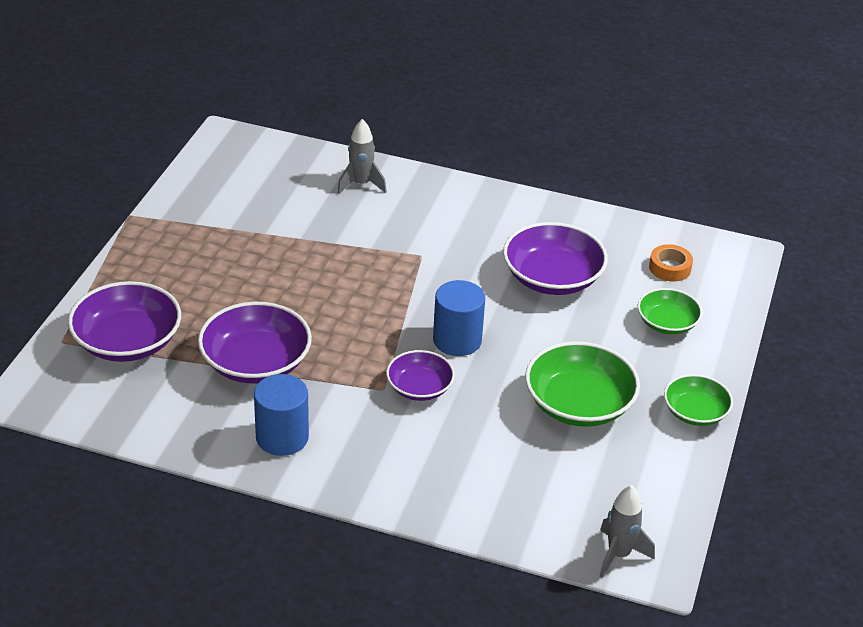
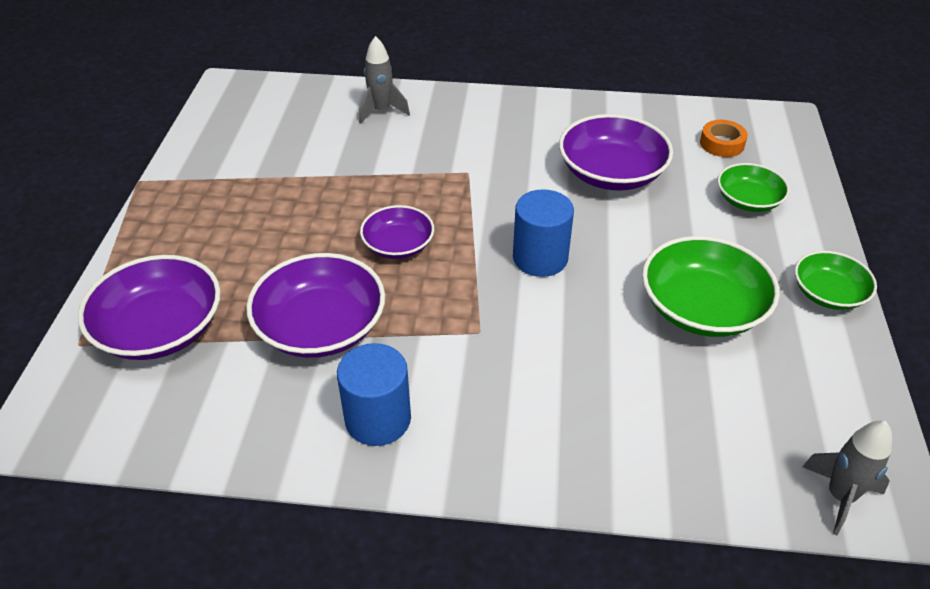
camera: 10 degrees left, 5 degrees up
(419, 387) = (519, 322): purple bowl -> purple bowl (398, 245)

